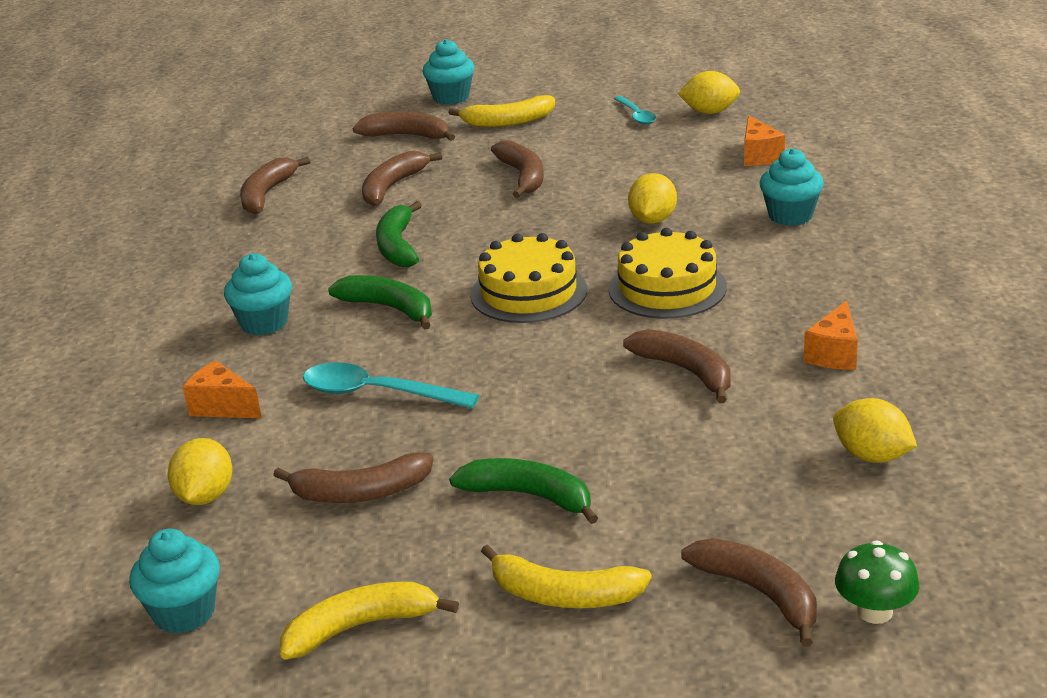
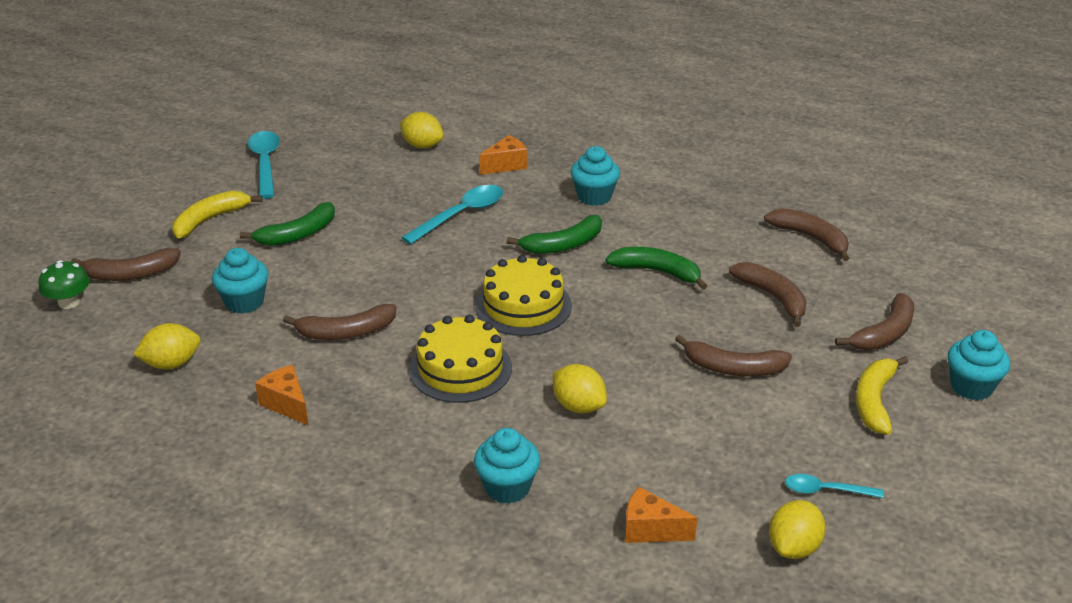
camera: 115 degrees right, 5 degrees up
(184, 613) = (335, 126): turquoise cupcake -> turquoise cupcake (244, 302)
(360, 627) = (265, 163): yellow banana -> turquoise spoon
(361, 493) = (368, 187): brown banana -> none

